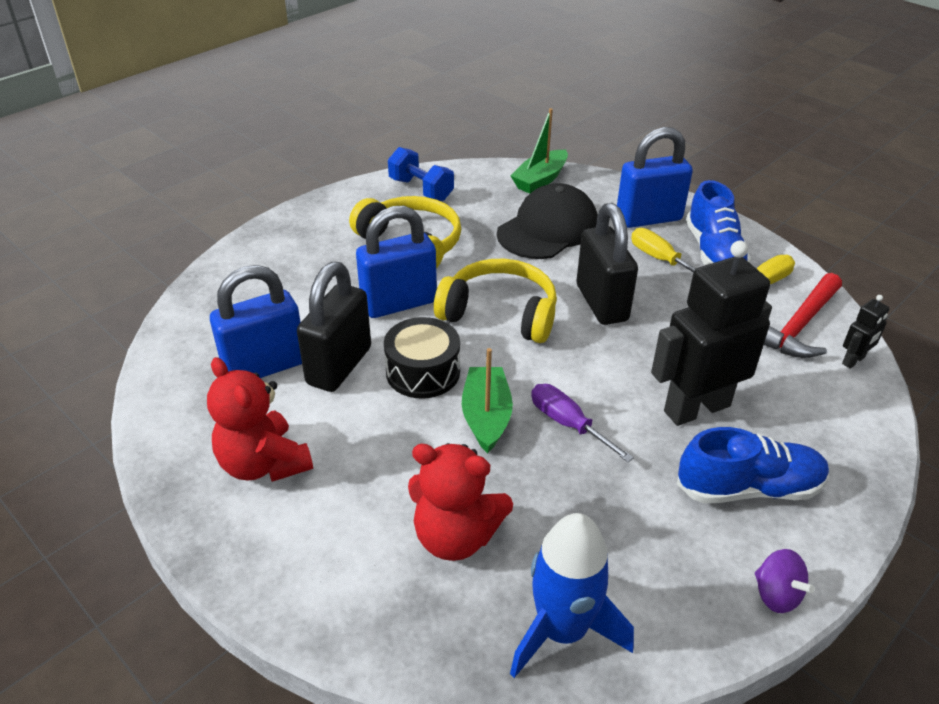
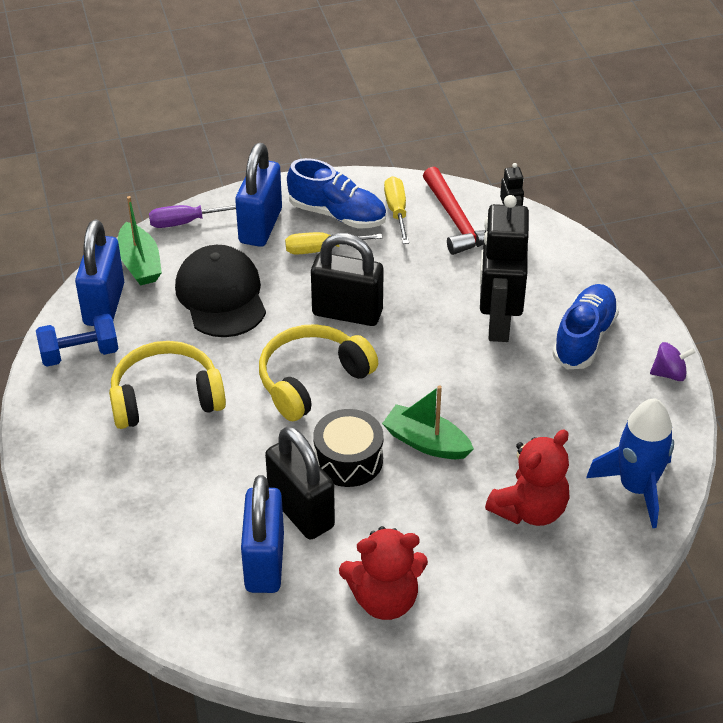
camera: 60 degrees left, 5 degrees up
(399, 303) = (247, 440): blue padlock -> blue padlock (104, 304)
(568, 424) = (465, 399): purple screwdriver -> purple screwdriver (185, 222)

